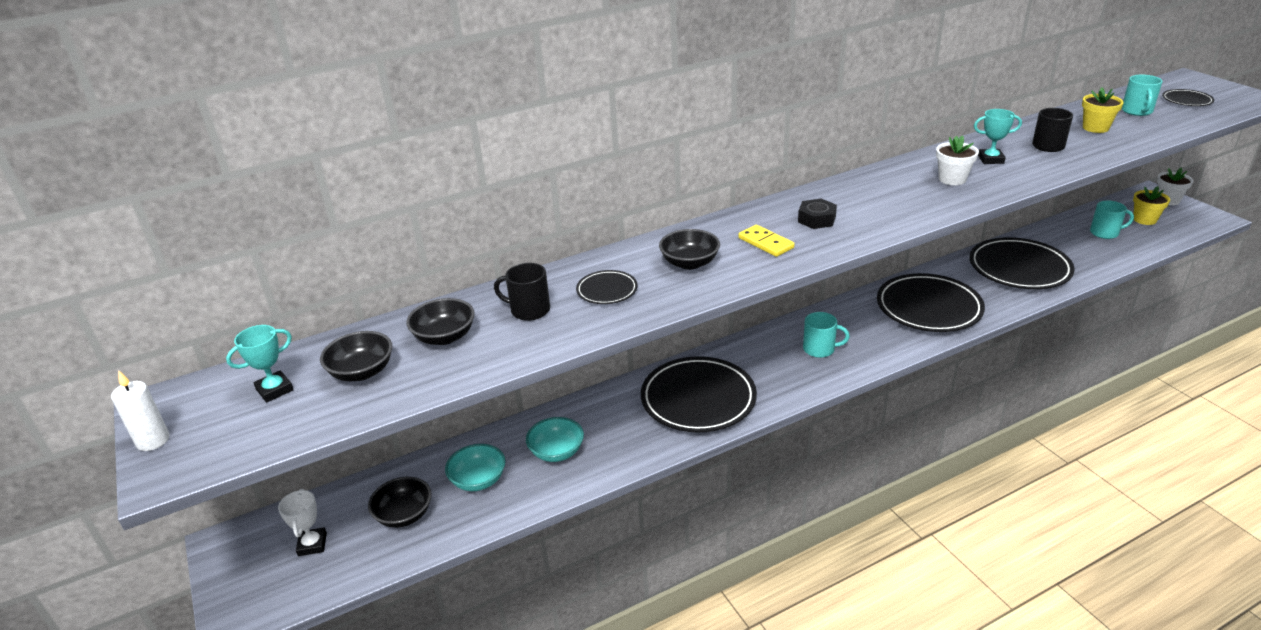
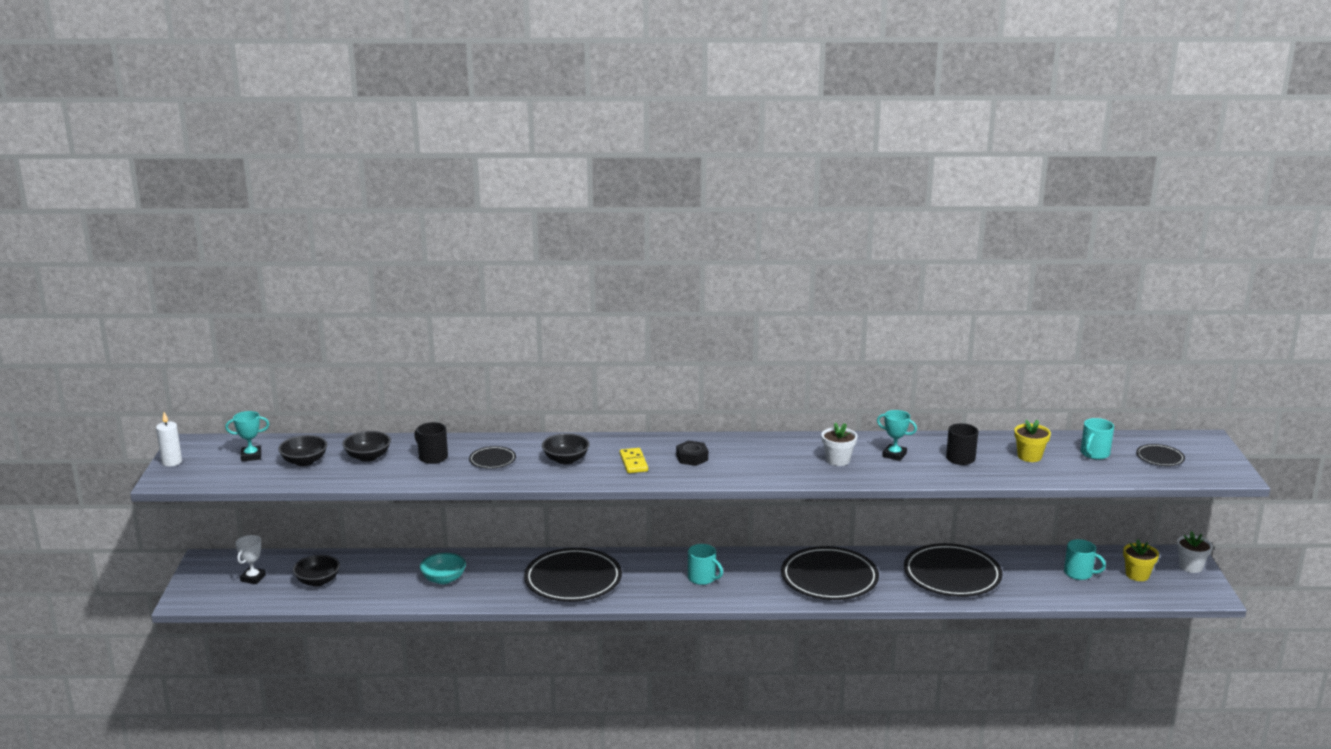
camera: 25 degrees right, 10 degrees down
(478, 480) = (379, 578): turquoise bowl -> none

